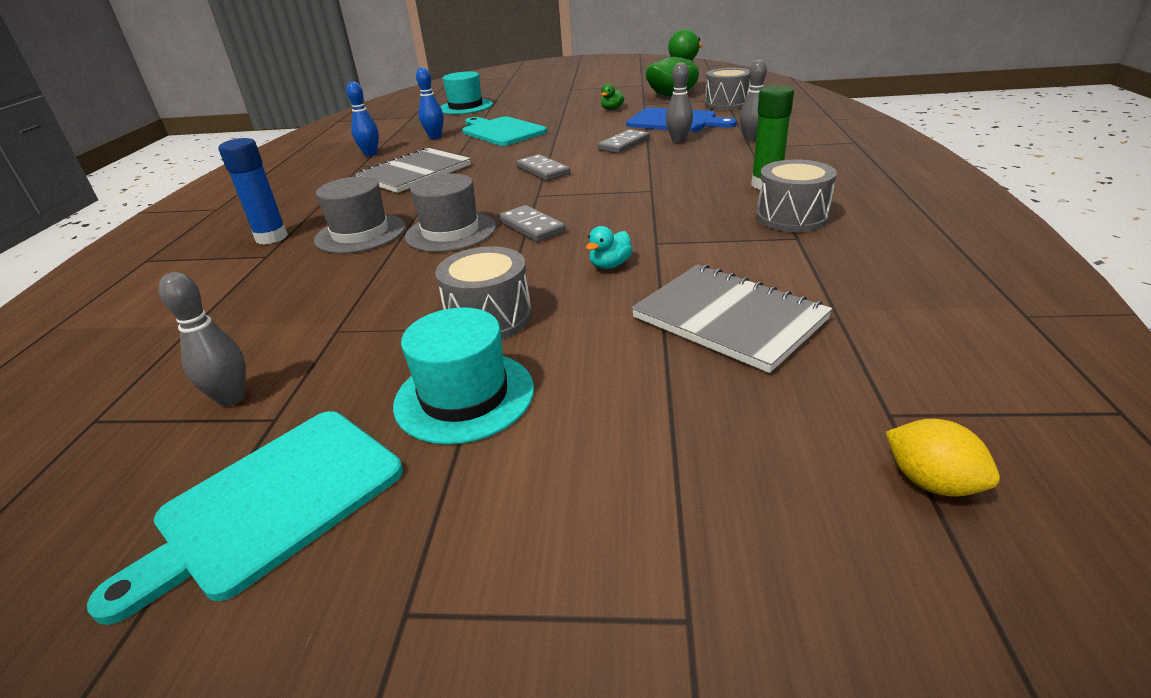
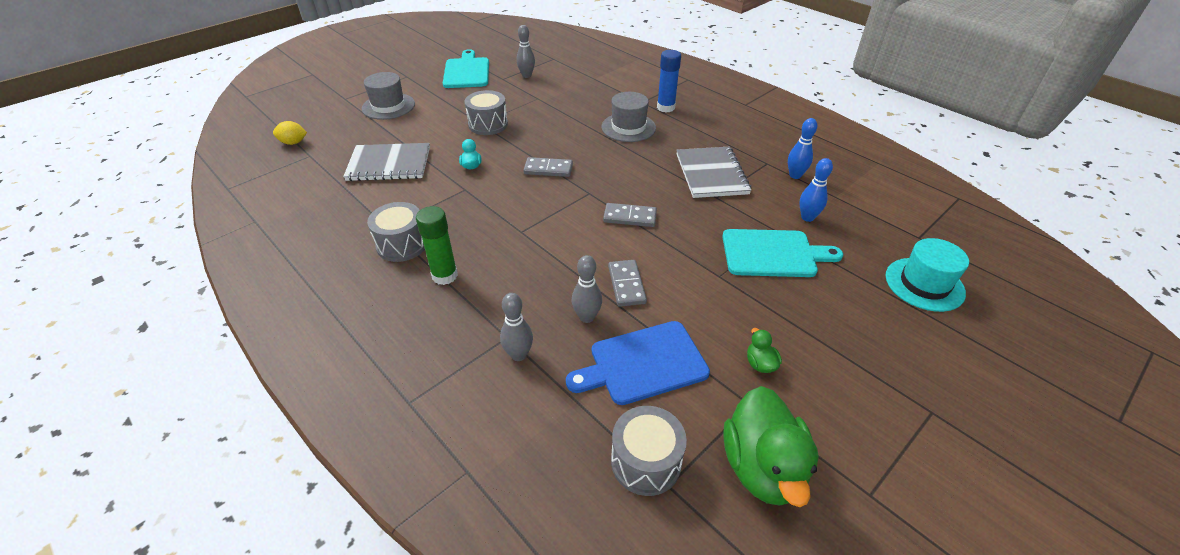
camera: 130 degrees right, 10 degrees up
(451, 232) = (585, 148): grey hat -> grey hat (388, 106)
(464, 396) = (455, 104): turquoise hat -> none

